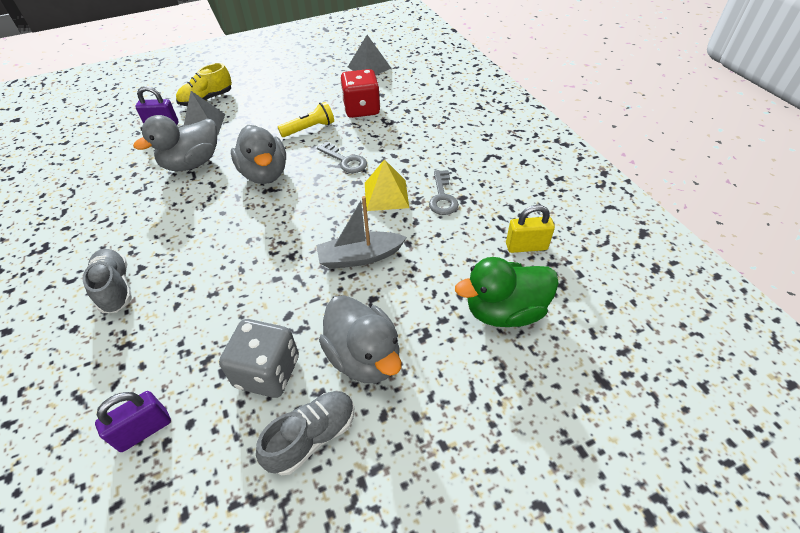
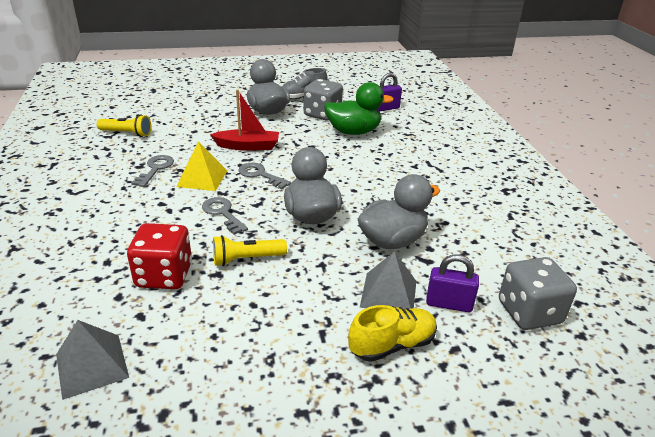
camera: 170 degrees left, 15 degrees down
(107, 130) = (529, 312): none -> grey dice
(115, 288) = (428, 158): grey shoe -> none
(327, 212) = (260, 175): none -> grey key
(360, 257) = (247, 146): grey boat -> red boat
(504, 311) = (175, 113): green duck -> green duck (353, 132)
(526, 246) = (127, 133): yellow padlock -> yellow flashlight

